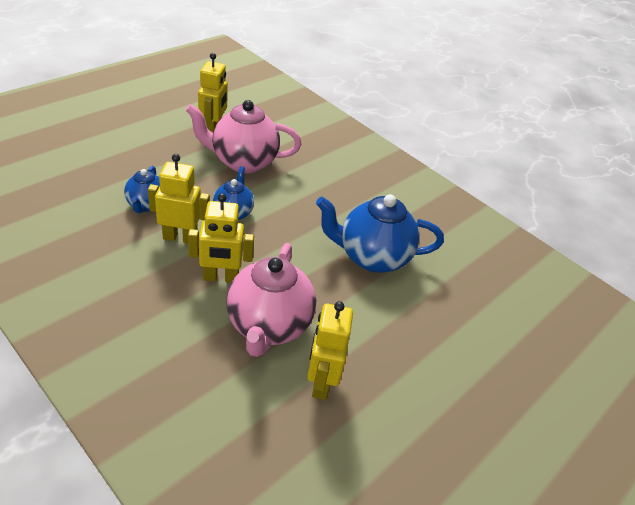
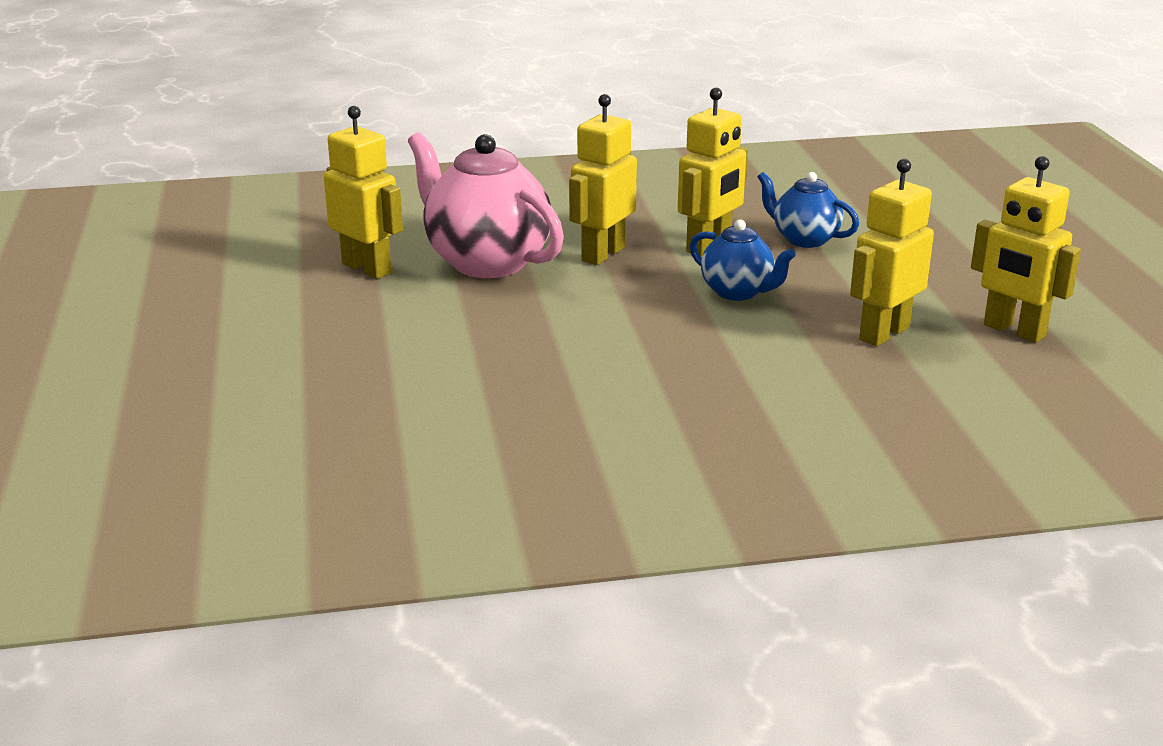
camera: 130 degrees right, 15 degrees down
(243, 162) = (883, 333): pink teapot -> yellow robot
(372, 257) = (524, 372): blue teapot -> none

